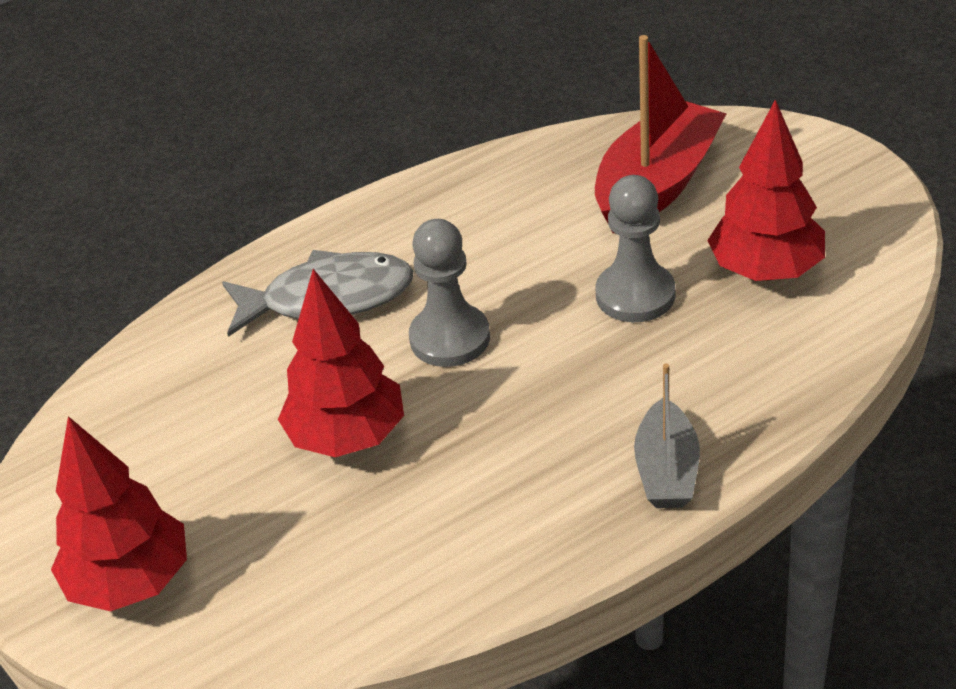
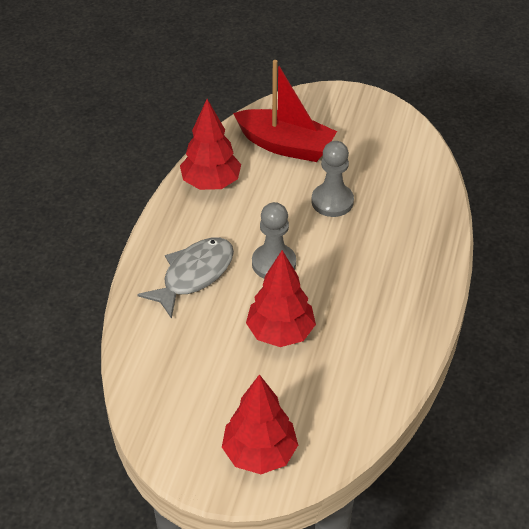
camera: 45 degrees left, 5 degrees up
(657, 185) = (285, 145): red boat -> red boat turned 120 degrees clockwise
(666, 470) = (427, 270): grey boat -> none
(765, 271) = (374, 163): red tree -> red tree (211, 183)

